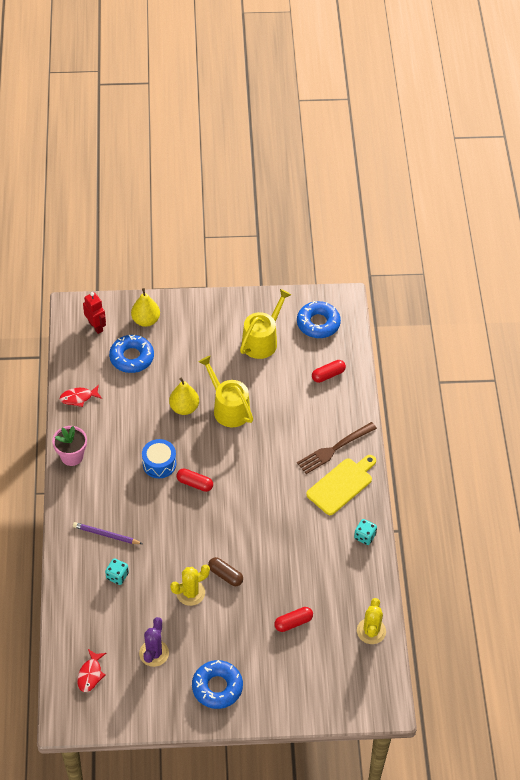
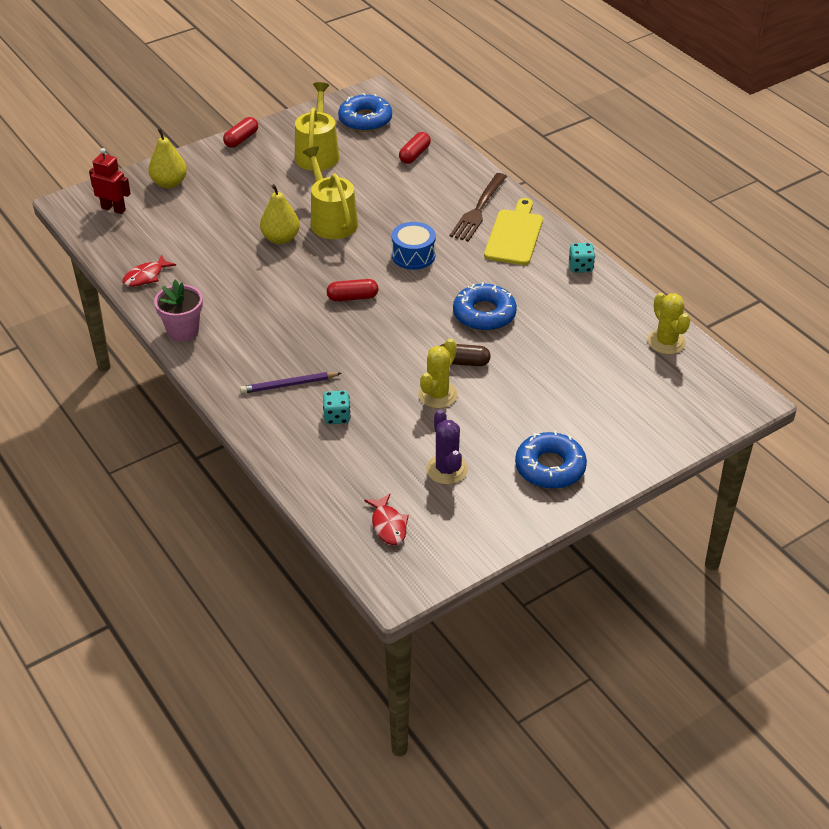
camera: 30 degrees left, 10 degrees down
(132, 357) = (180, 219): blue donut -> blue donut (484, 314)
(159, 464) = (295, 296): blue drum -> blue drum (413, 255)
(228, 408) = (331, 220): yellow watering can -> yellow watering can turned 45 degrees clockwise
(293, 622) = (577, 371): red capsule -> red capsule (241, 139)

